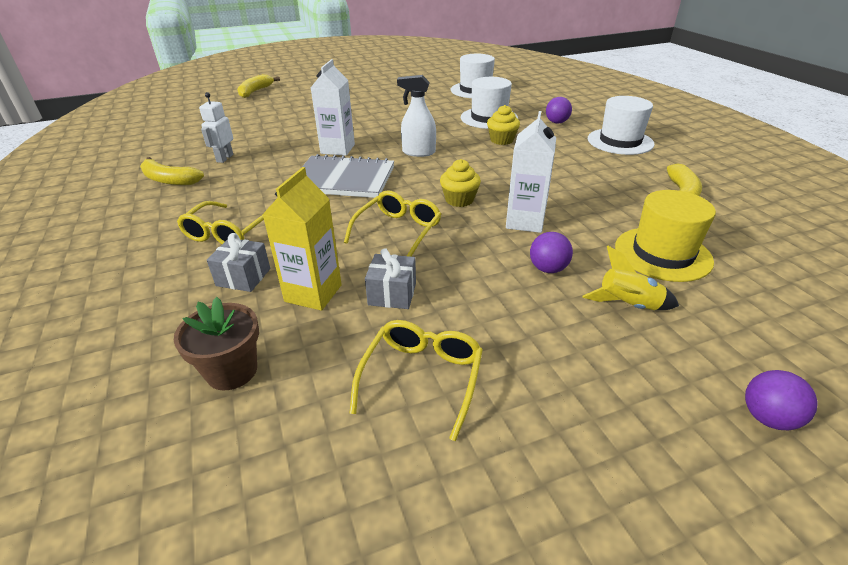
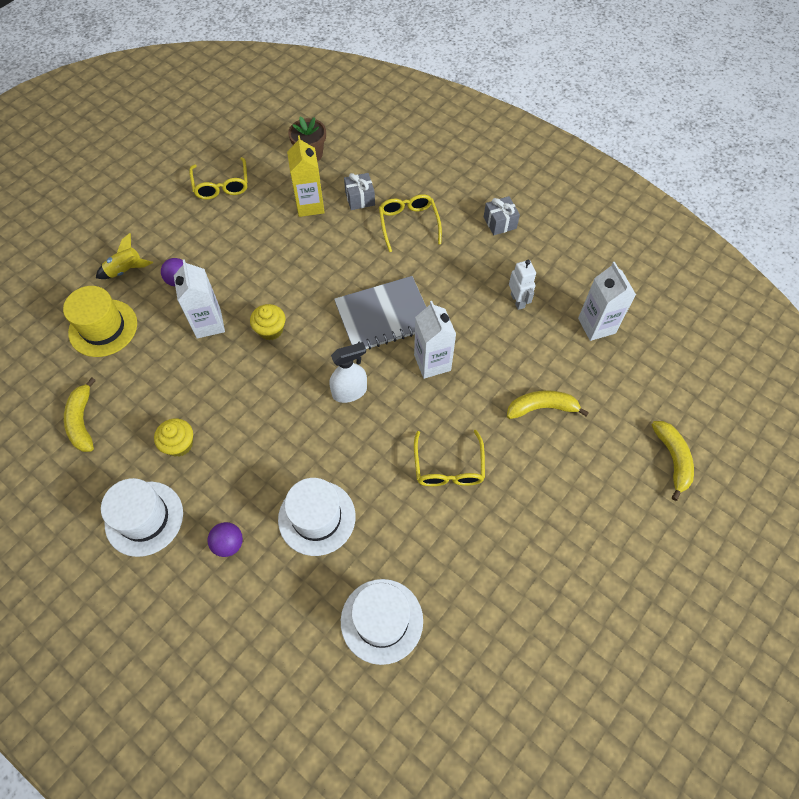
camera: 150 degrees right, 25 degrees up
(169, 180) = (522, 254): yellow banana -> yellow banana (542, 408)
(196, 134) = (596, 326): none -> white carton
(392, 294) = (265, 223): grey gift -> grey gift (500, 222)
(398, 231) = (295, 274): yellow glasses -> yellow glasses (448, 467)
(501, 140) = (277, 460): yellow cupcake -> yellow cupcake (179, 444)
(767, 417) = (60, 228): purple ball -> none

